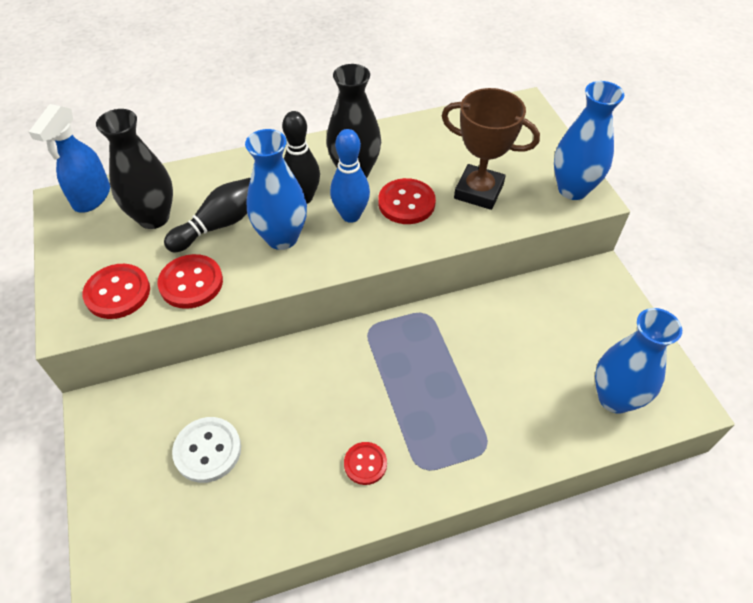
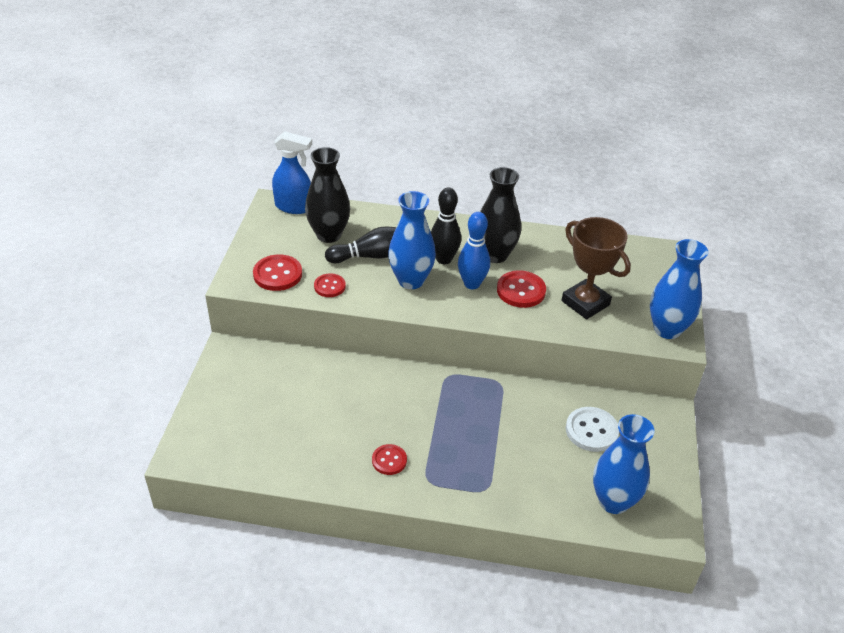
camera: 25 degrees right, 10 degrees down
(91, 198) = (294, 207): blue spray bottle -> blue spray bottle turned 120 degrees counterclockwise
(191, 283) = (329, 286): red button -> red button, size x0.64
(207, 450) = (286, 406): white button -> white button (591, 430)

